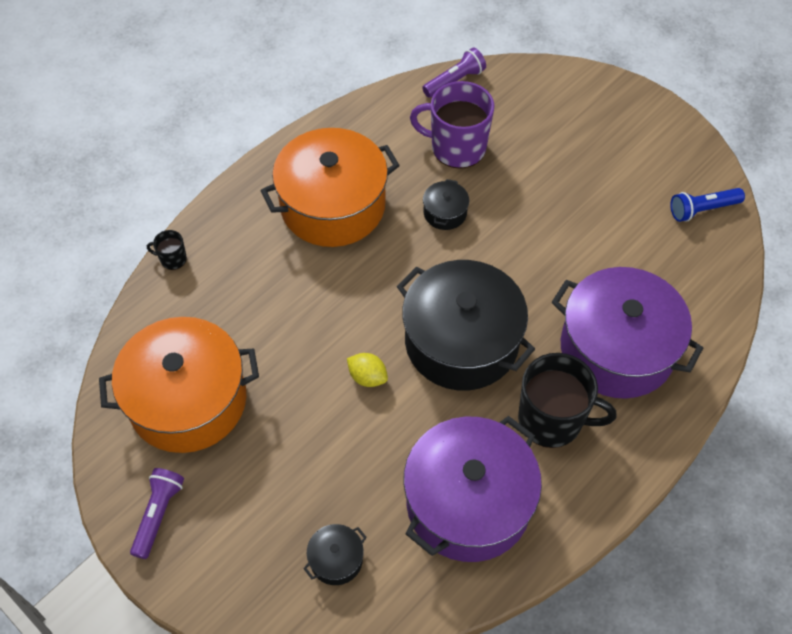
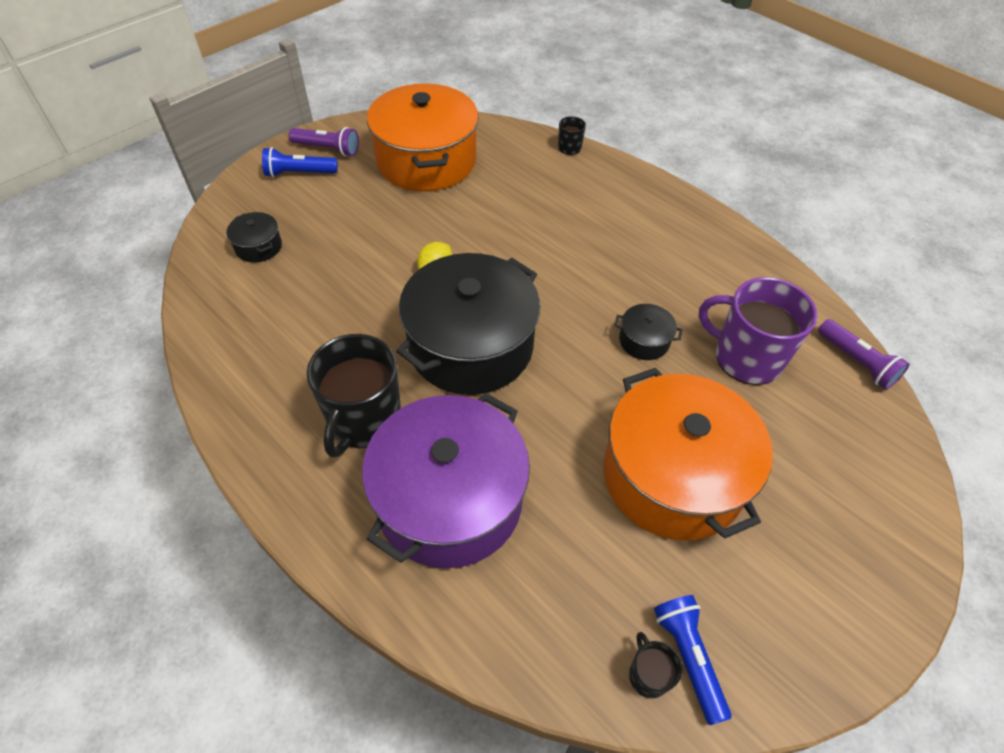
camera: 90 degrees right, 5 degrees down
(205, 540) = (299, 173): none -> blue flashlight
(333, 206) = (642, 249): orange pot -> orange pot (672, 476)
(456, 147) = (746, 357): purple mug -> purple mug turned 75 degrees counterclockwise
(468, 502) = (286, 340): purple pot -> none
(718, 231) = (648, 675): none -> black mug

